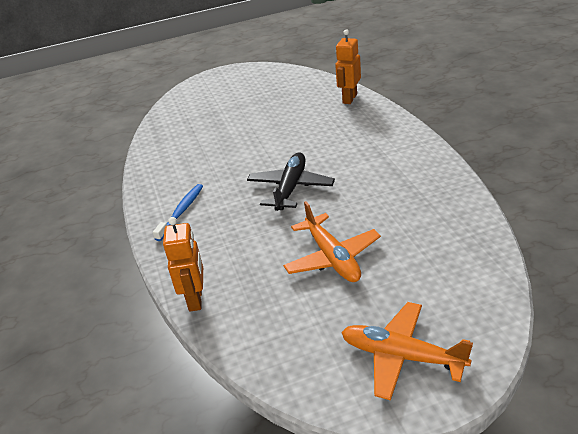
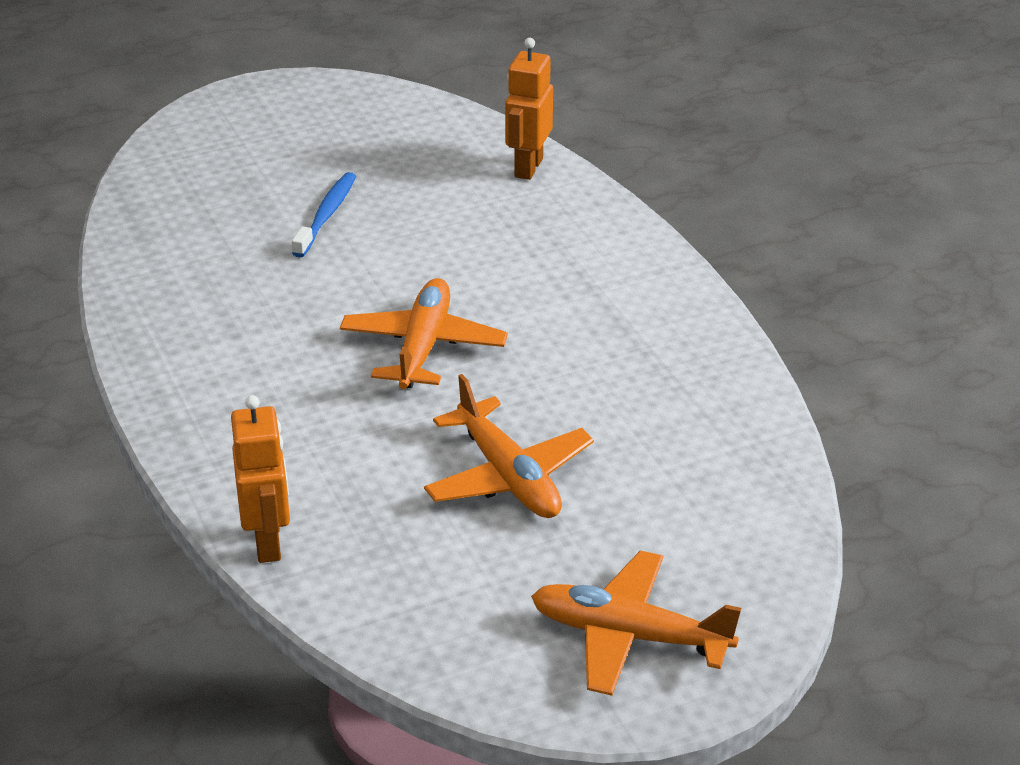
camera: 10 degrees left, 0 degrees up
(181, 212) = (215, 384): blue toothbrush -> blue toothbrush (326, 215)
(290, 188) = (423, 347): black plane -> orange plane

